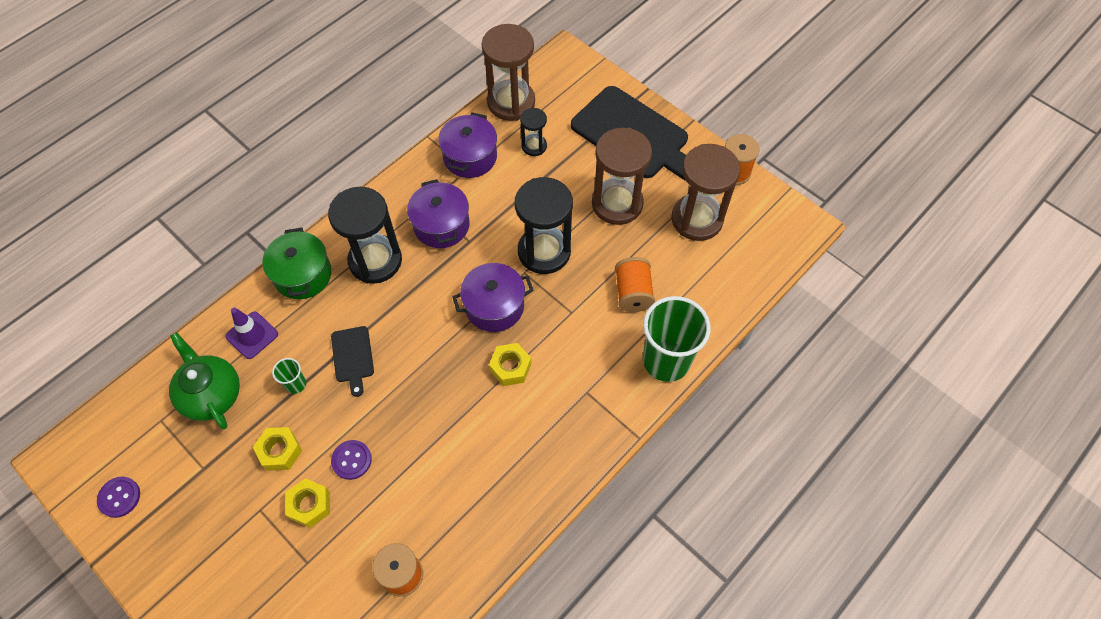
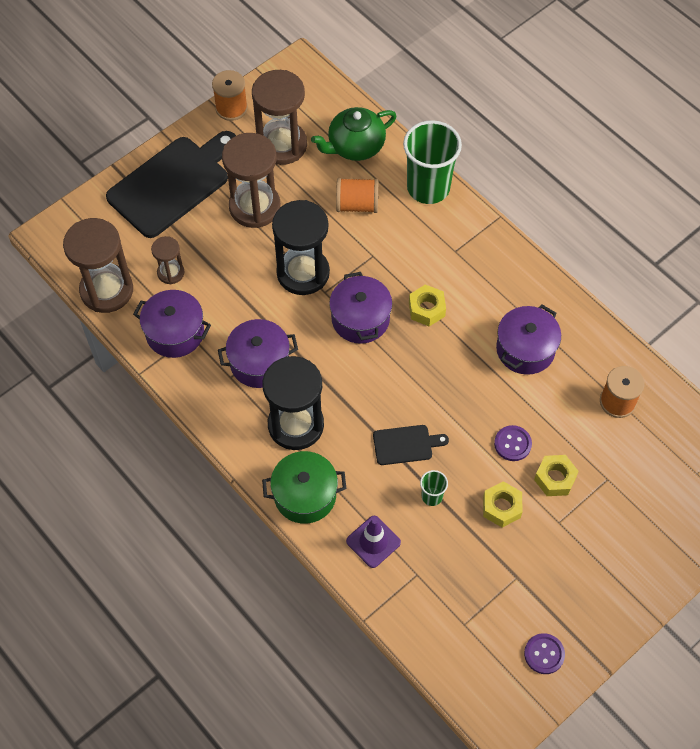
camera: 85 degrees left, 0 degrees up
(211, 394) = (438, 576): green teapot -> green teapot (355, 146)
(466, 470) = (525, 349): none -> purple pot
(534, 146) = (171, 273): black hourglass -> brown hourglass

